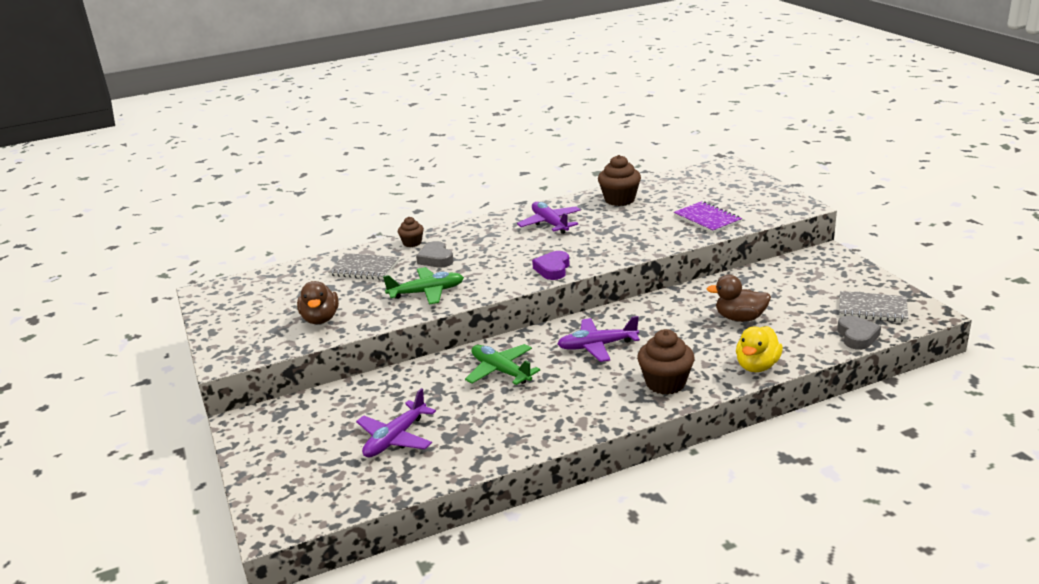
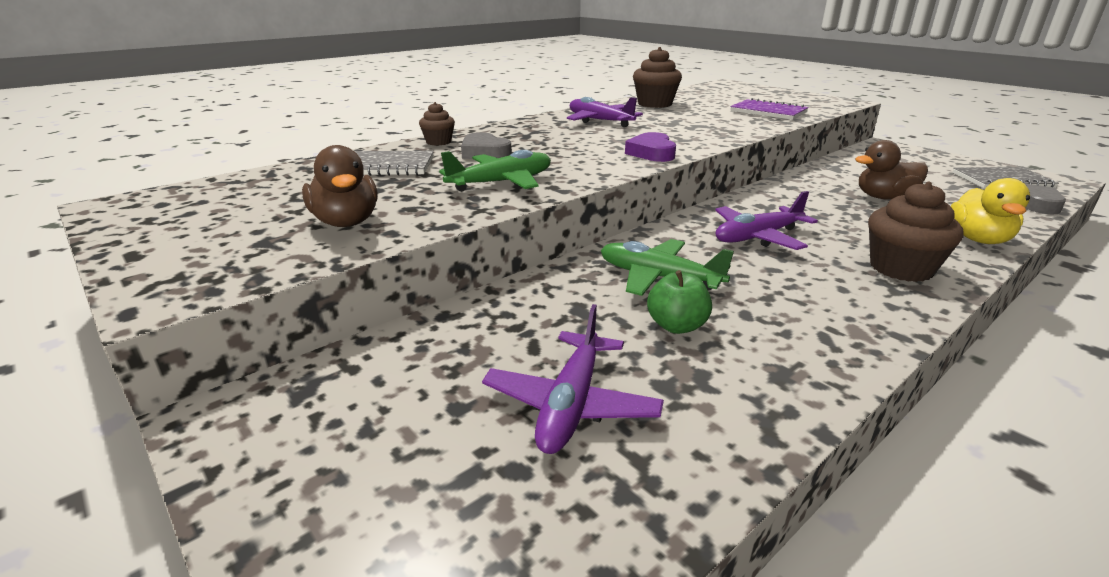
camera: 20 degrees left, 0 degrees up
(482, 404) = (676, 326): none -> green apple

